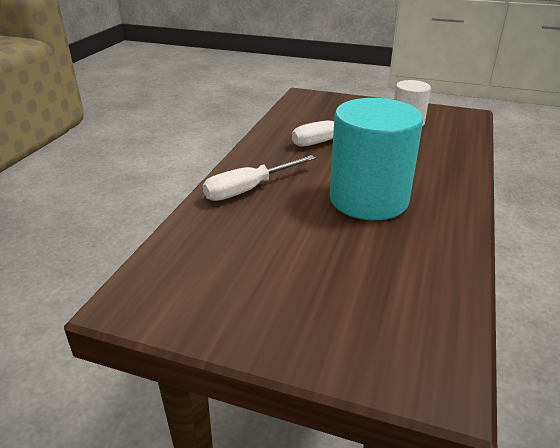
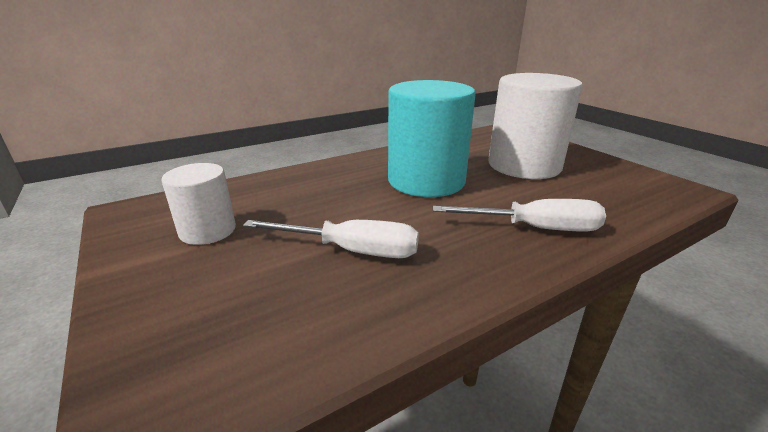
camera: 140 degrees left, 5 degrees down
(314, 265) = (524, 166): none -> white cylinder

